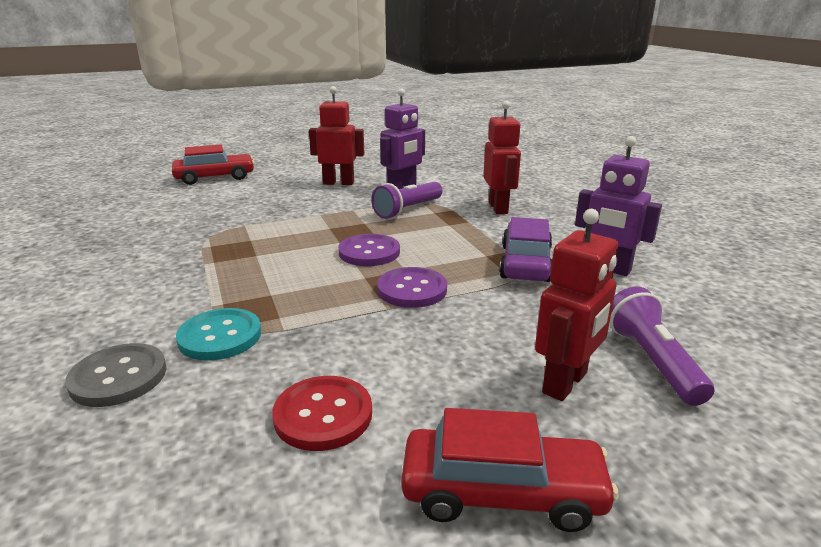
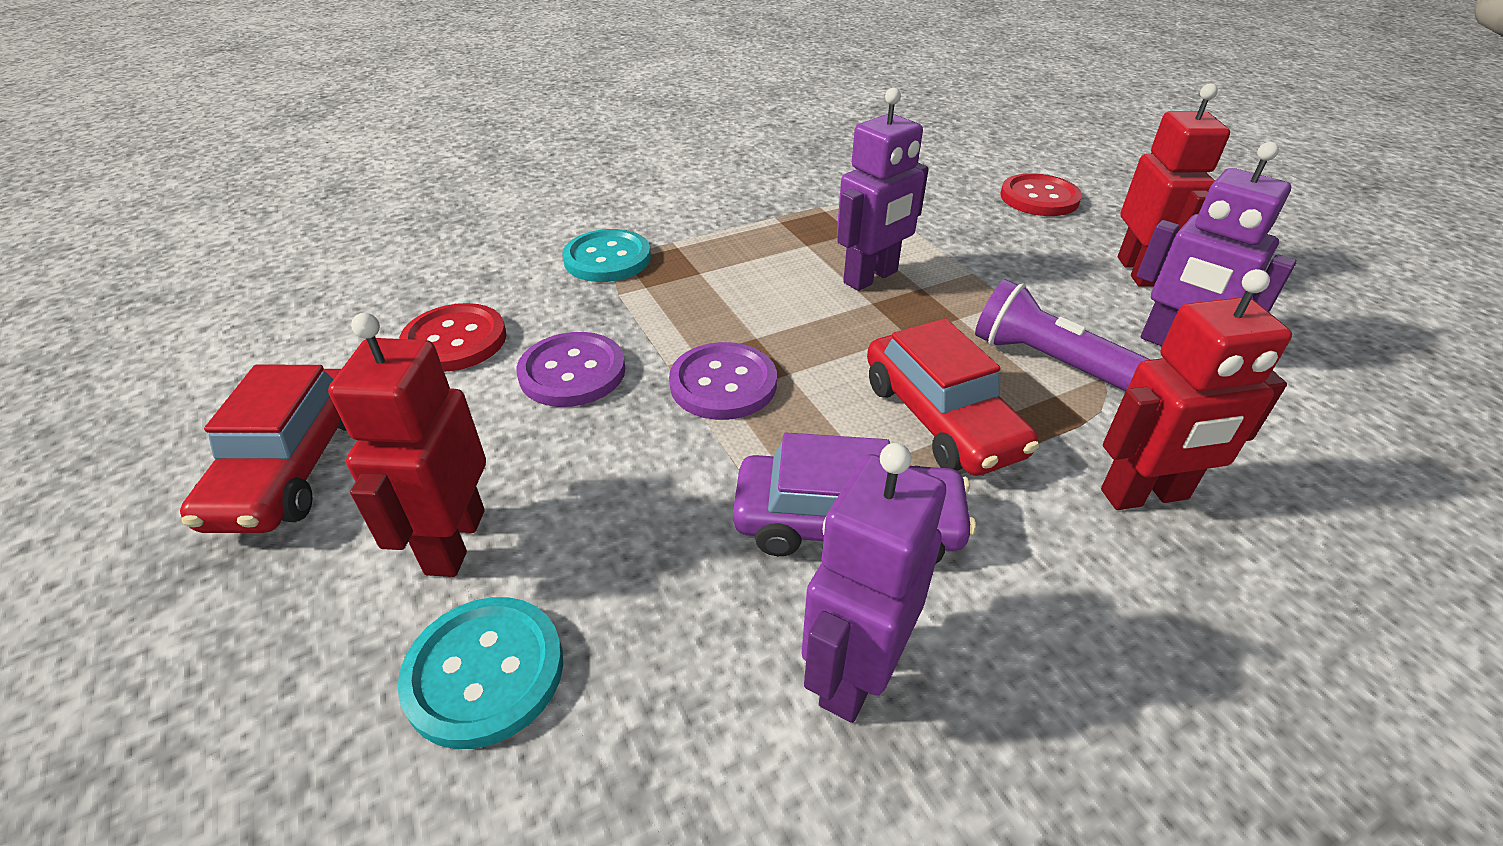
camera: 85 degrees right, 15 degrees up
(118, 377) = (545, 225): grey button -> none
(215, 177) = (1071, 166): red car -> red car (941, 418)
(247, 189) = (1039, 198): none -> red button
(310, 239) = (871, 277): none -> purple robot
(369, 252) = (843, 333): purple button -> purple button (572, 372)
(565, 383) = (454, 541): red robot -> red robot turned 60 degrees clockwise
(652, 361) = (485, 672): purple flashlight -> turquoise button

